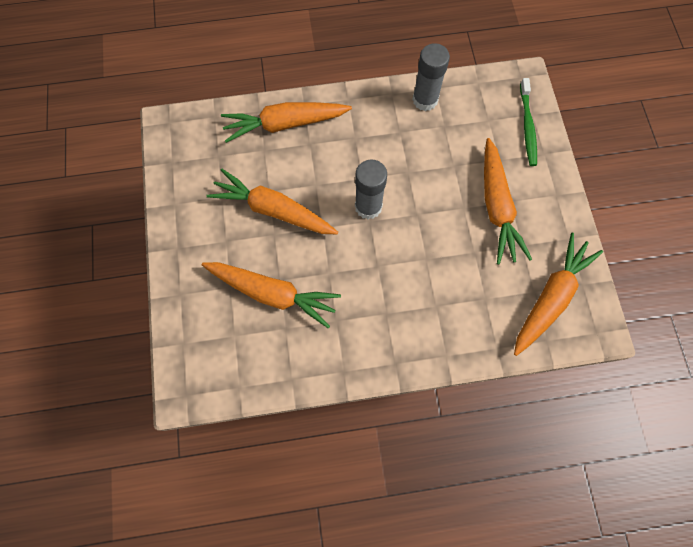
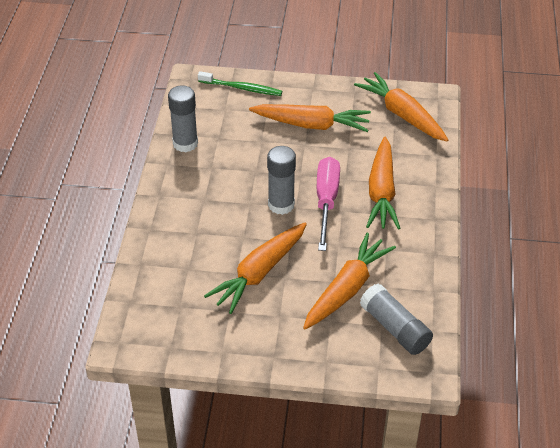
camera: 75 degrees left, 25 degrees down
(233, 349) = (395, 328): none -> grey glue stick
(285, 124) = (166, 247): orange carrot -> orange carrot (381, 192)
(386, 248) = (326, 201): none -> pink screwdriver

